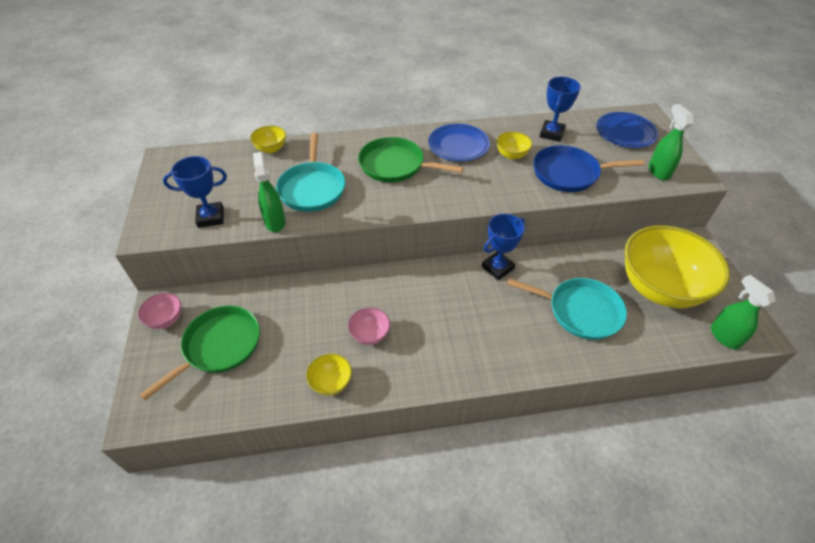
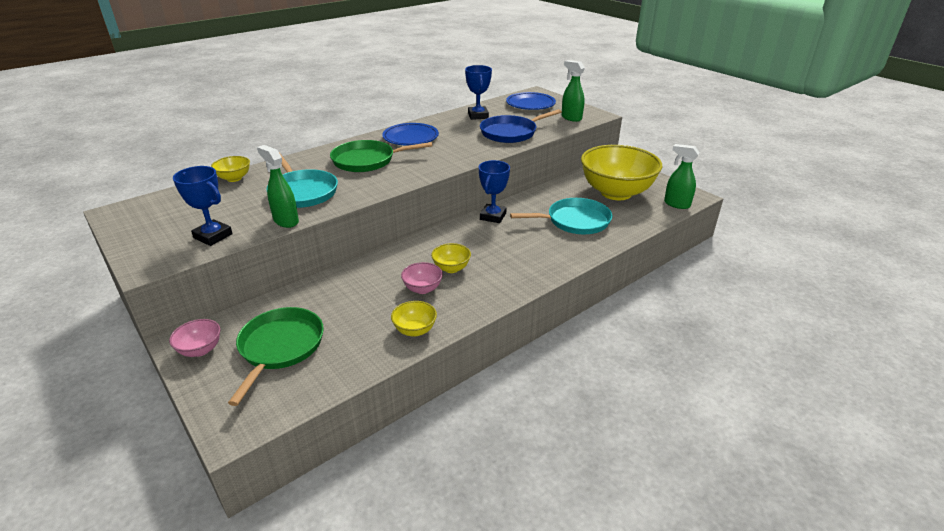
camera: 30 degrees left, 15 degrees down
(210, 217) = (213, 236): blue trophy -> blue trophy turned 75 degrees clockwise
(511, 155) = (458, 133): yellow bowl -> yellow bowl (451, 268)

